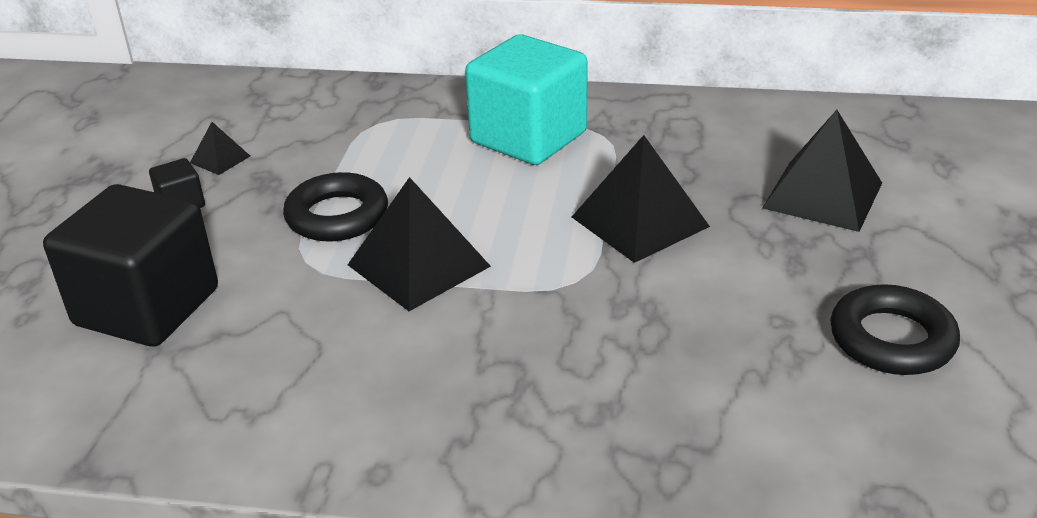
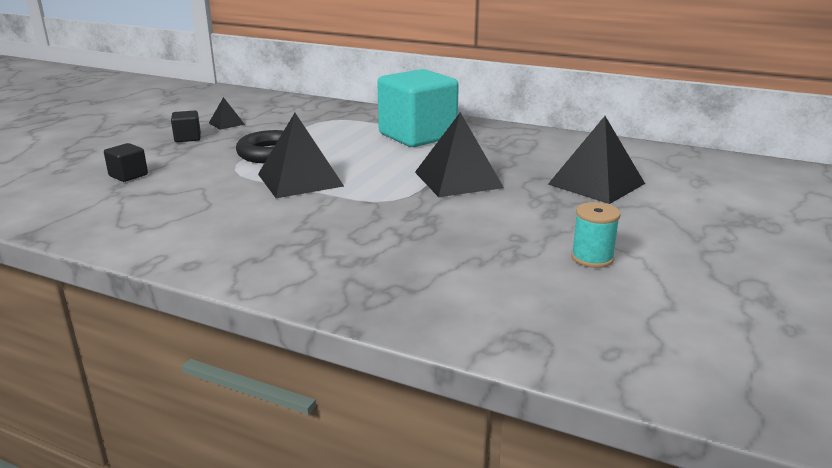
camera: 15 degrees right, 10 degrees down
(147, 307) = (128, 175): black cube -> black cube, size x0.42
(891, 339) = (592, 258): black ring -> turquoise spool

